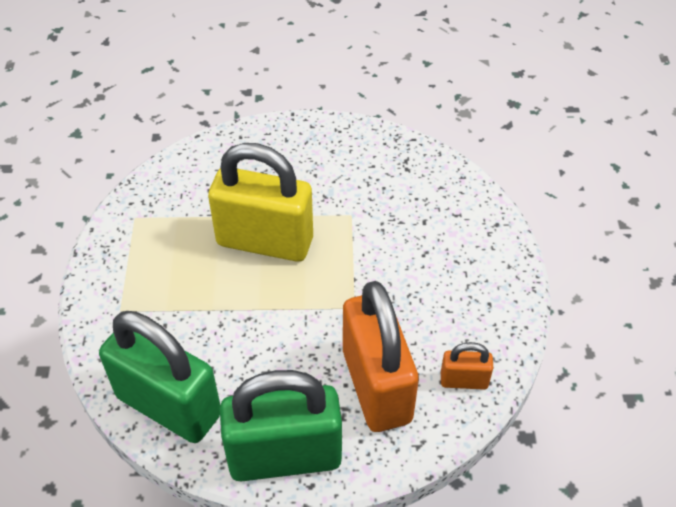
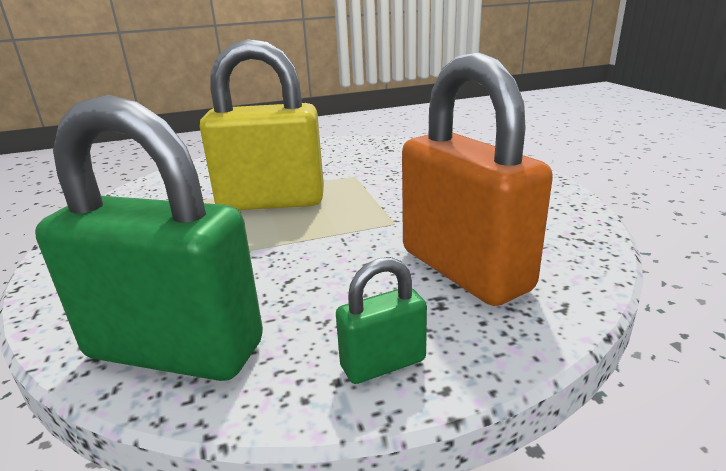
camera: 15 degrees left, 25 degrees down
(284, 456) = (383, 363): green padlock -> green padlock, size x0.45
(464, 380) = (562, 246): orange padlock -> none

